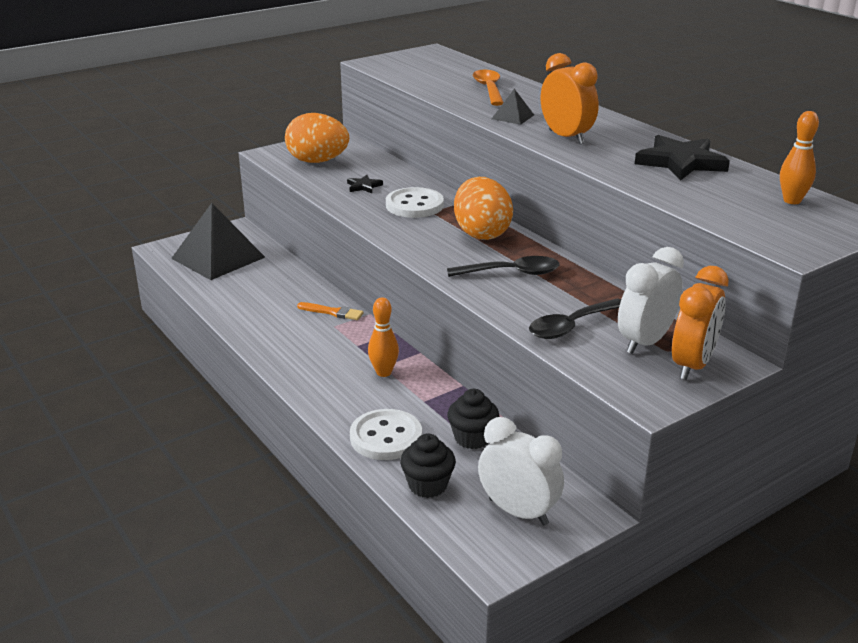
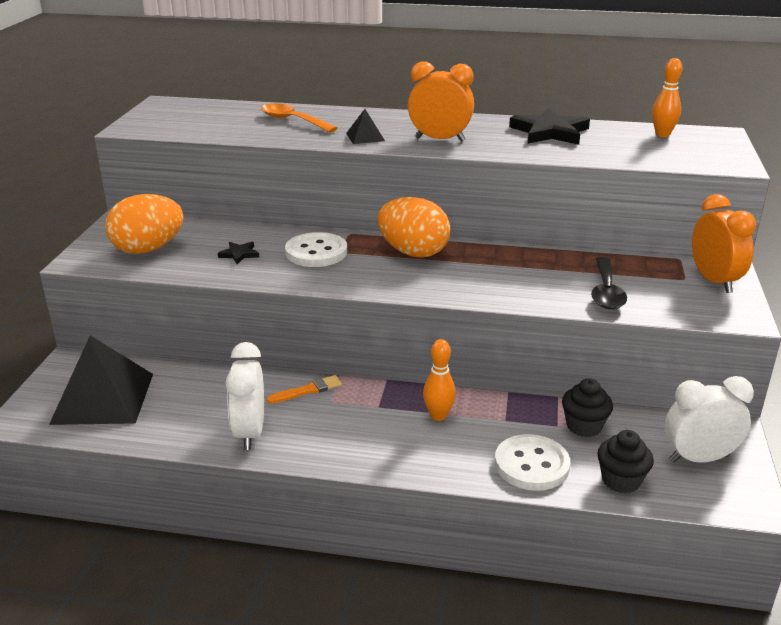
camera: 45 degrees left, 0 degrees up
(511, 273) = (494, 273): black spoon -> none
(645, 342) = (663, 280): white clock -> white clock (250, 432)

